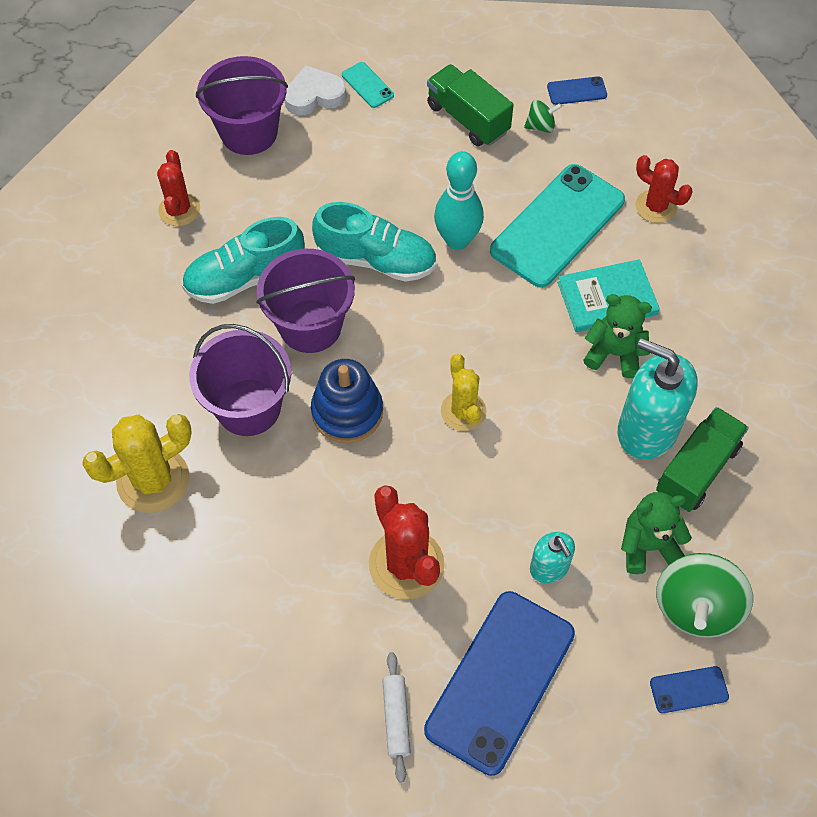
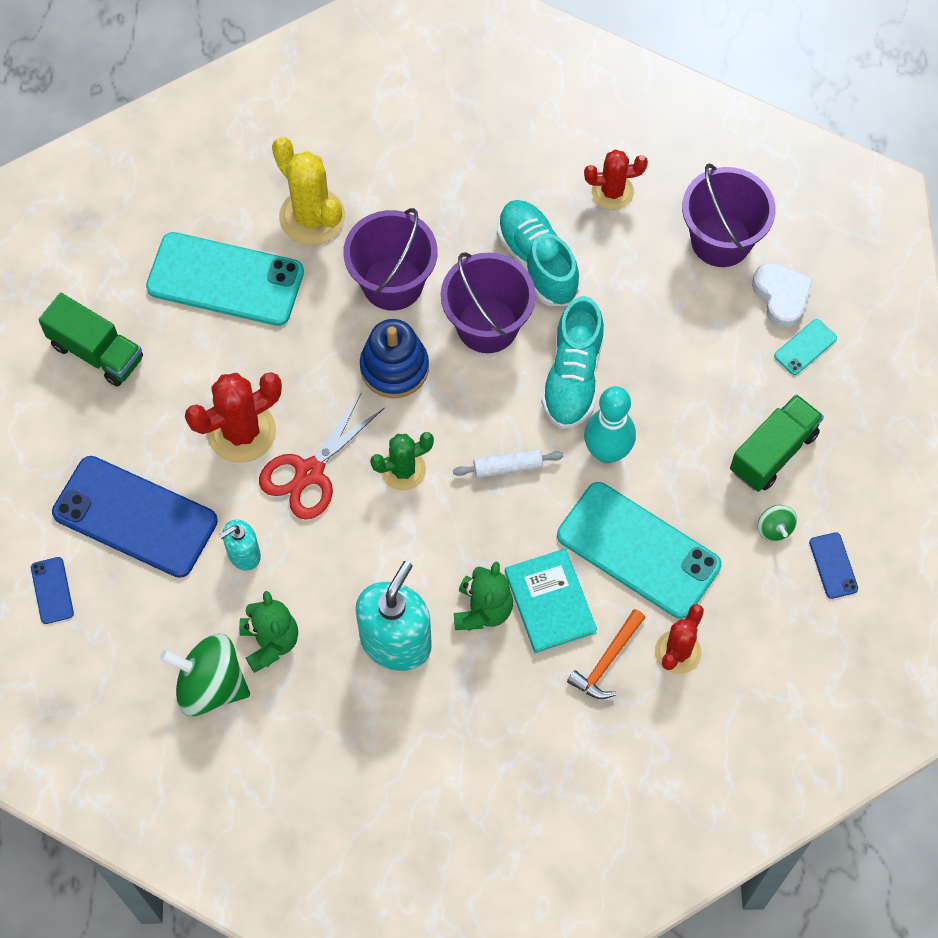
camera: 85 degrees right, 5 degrees up
(216, 574) = (225, 279): none -> turquoise phone
(396, 718) = (100, 435): white rolling pin -> white rolling pin (507, 467)
(459, 498) = (310, 472): none -> red scissors
(463, 411) = (403, 470): yellow cactus -> green cactus
(664, 259) = (607, 661): none -> orange hammer
(689, 689) = (131, 677): blue phone -> blue phone (52, 590)
(697, 469) = (355, 689): green truck -> green truck (96, 352)

